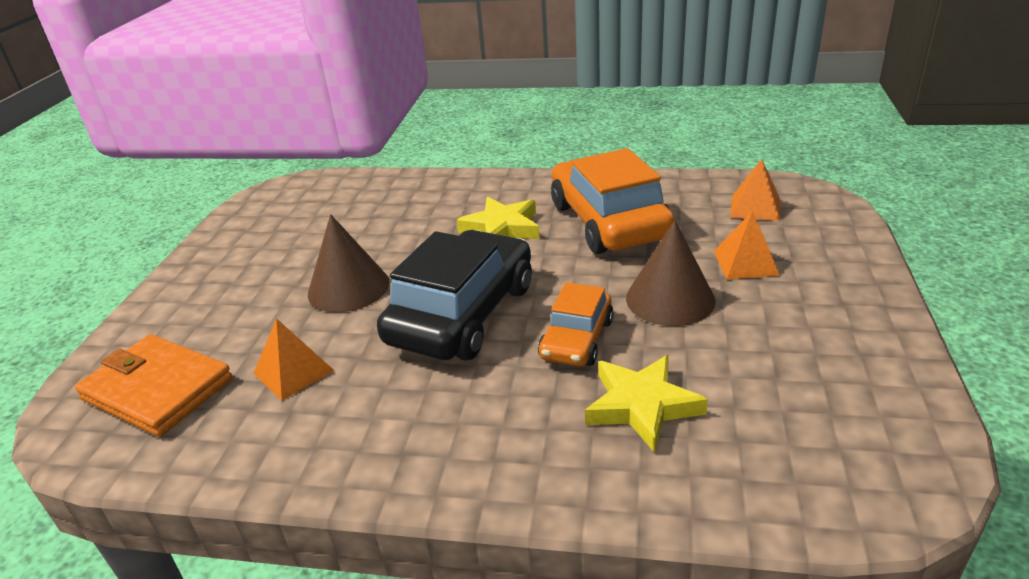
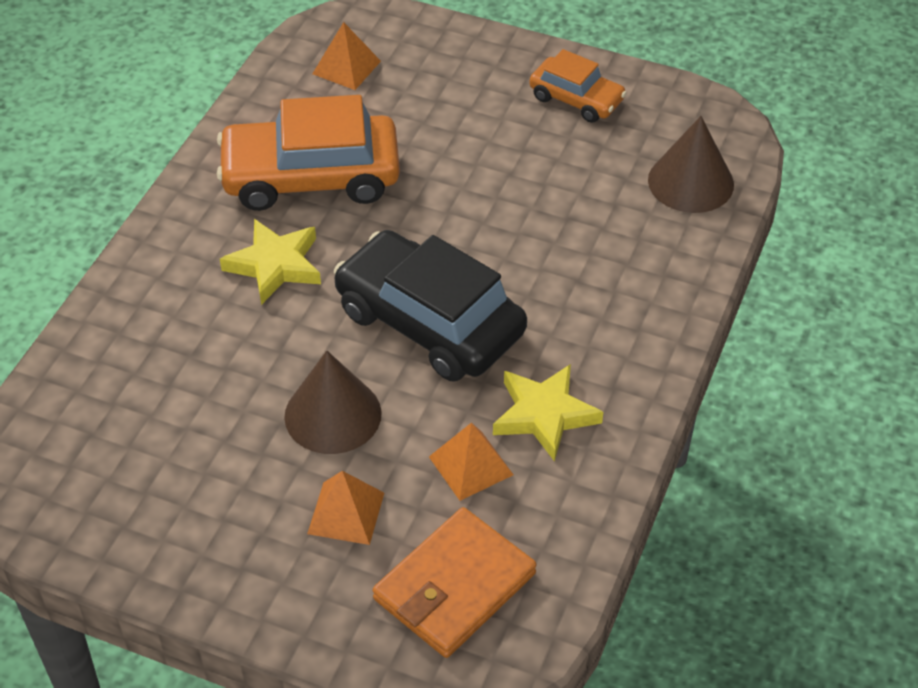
camera: 80 degrees left, 15 degrees up
(577, 339) = (507, 248): orange car -> orange car (576, 99)
(642, 405) = (608, 228): yellow star -> yellow star (544, 415)
(670, 299) = (473, 172): brown cone -> brown cone (690, 182)
(746, 263) = (440, 107): orange pyramid -> orange pyramid (346, 513)

